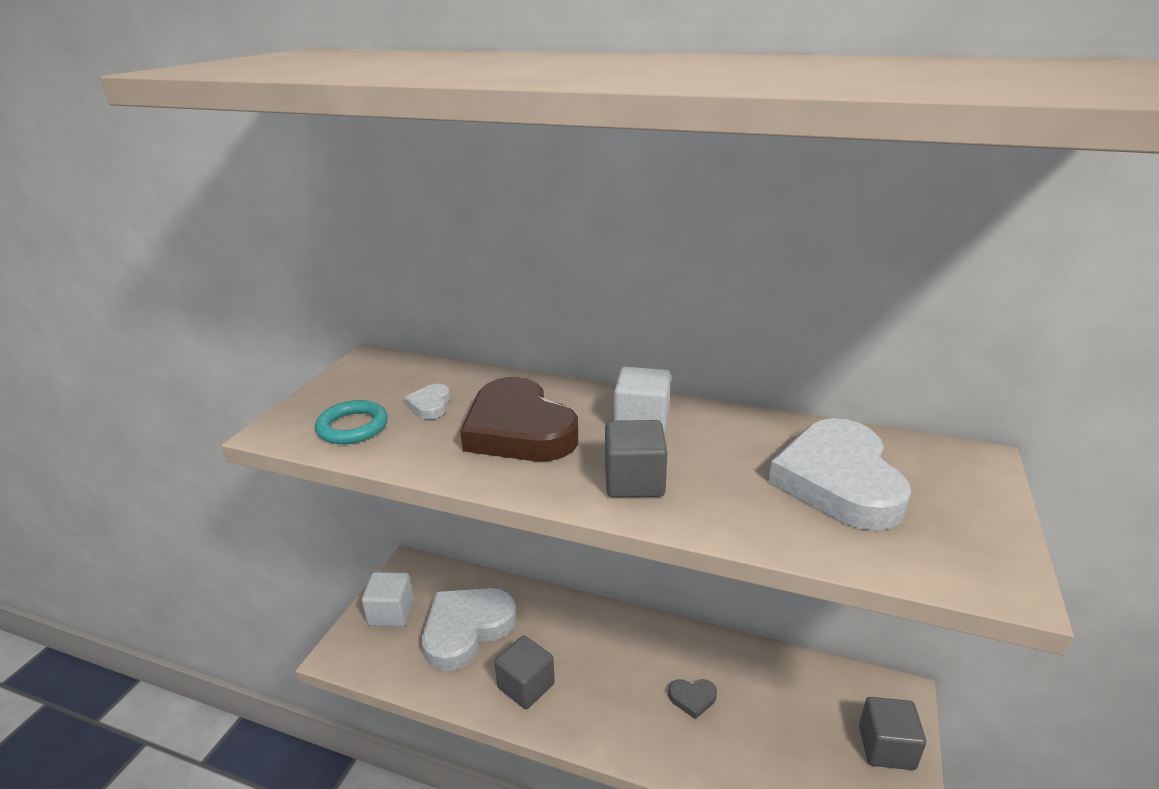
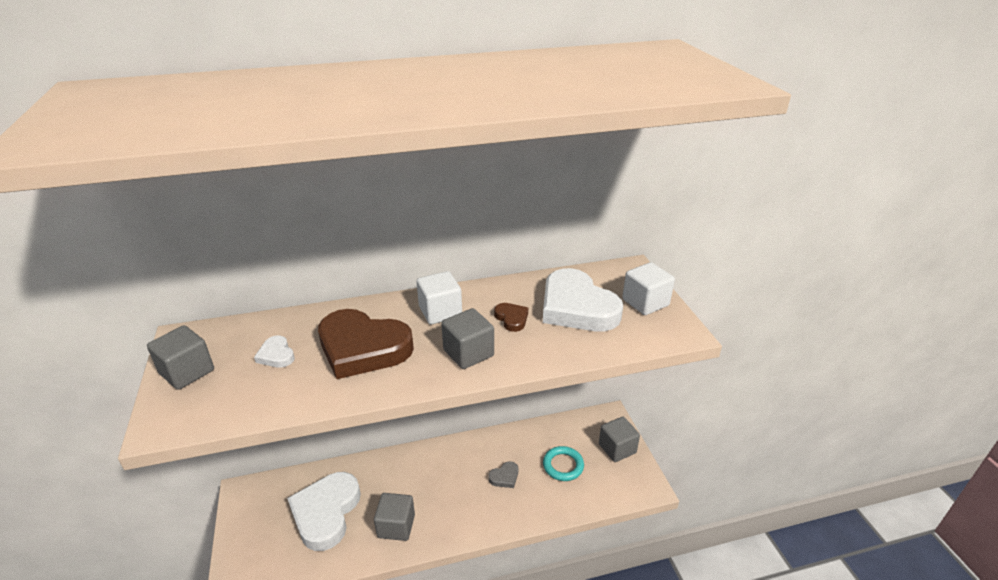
camera: 35 degrees left, 5 degrees up
(342, 391) = (187, 372): none -> grey cube
(352, 427) = (228, 396): turquoise ring -> turquoise ring (563, 465)
(391, 612) = (255, 532): white cube -> white cube (645, 302)
(728, 462) = (511, 318): none -> brown heart

